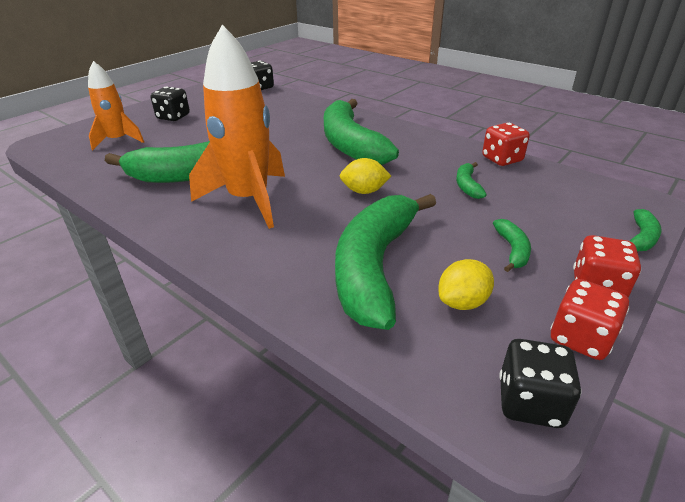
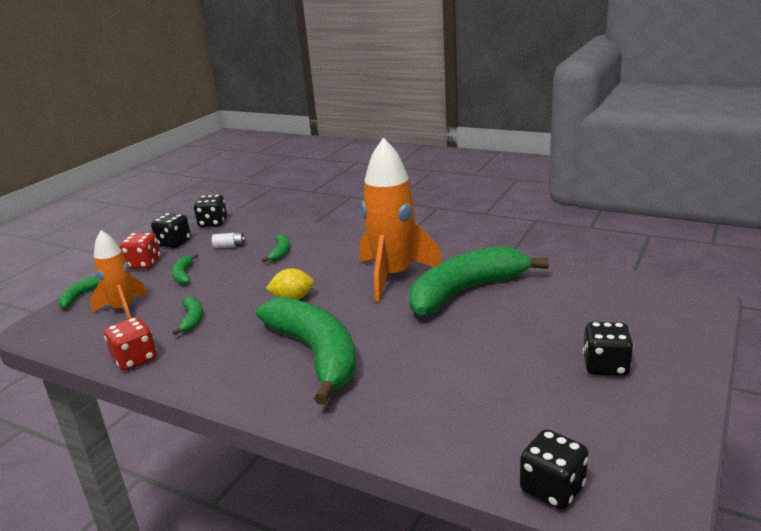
camera: 170 degrees right, 10 degrees down
(118, 140) = (612, 314): orange rocket -> orange rocket (123, 309)
(375, 267) = (280, 252): green banana -> green banana, size x0.41
(462, 302) = (229, 246): yellow lemon -> white battery
(580, 338) = (174, 243): red dice -> black dice

